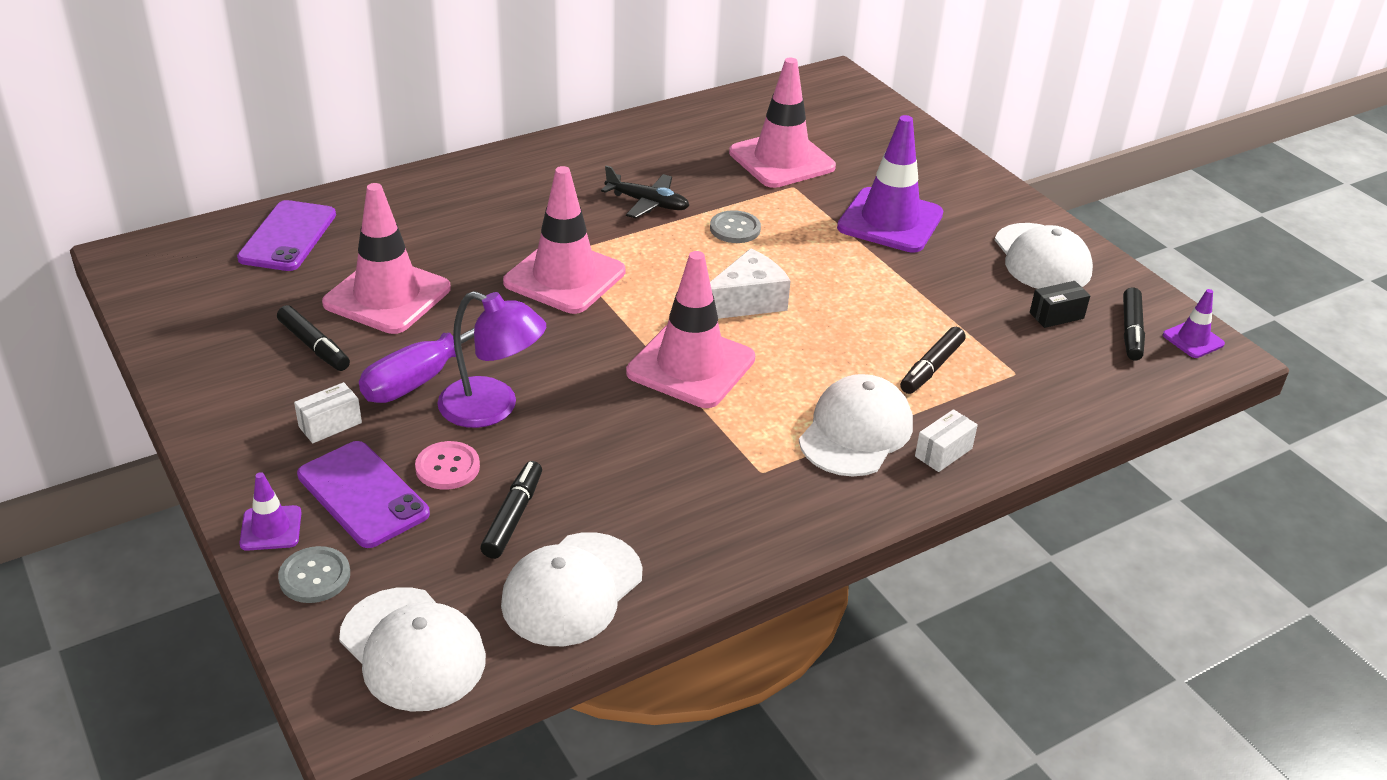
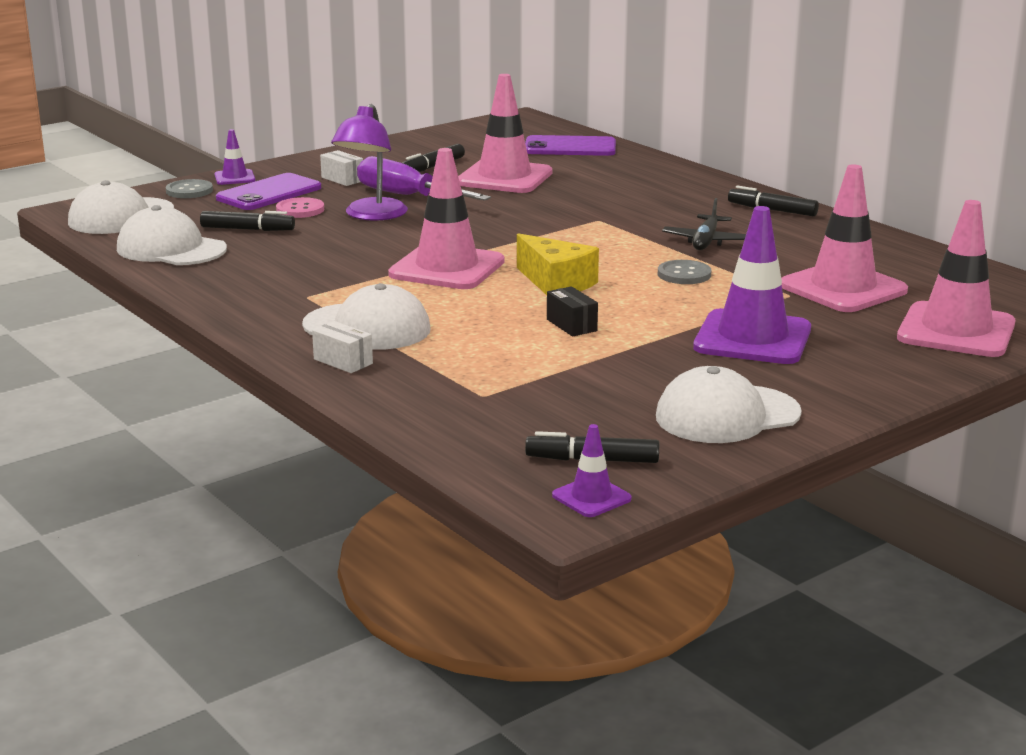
camera: 85 degrees right, 15 degrees down
(564, 277) = (560, 222): pink traffic cone -> pink traffic cone (956, 331)
(746, 302) = (556, 283): white cheese -> yellow cheese
(931, 368) = (478, 357): black marker -> black marker (772, 210)
(1056, 315) = (605, 419): black box -> black box (571, 325)

